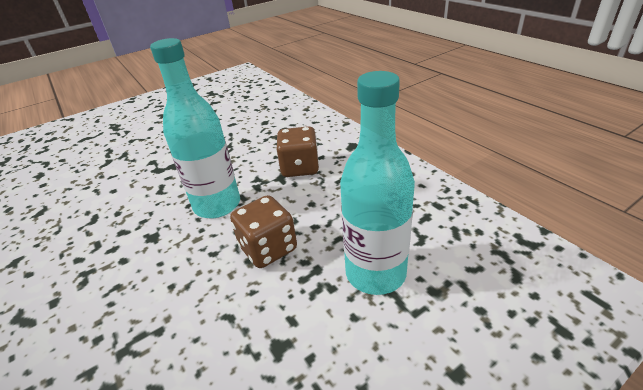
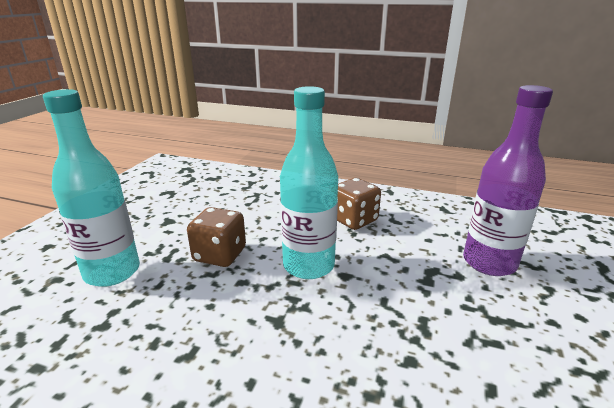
camera: 140 degrees right, 10 degrees down
(122, 161) = (489, 263): none -> purple bottle
(300, 168) = (265, 346): brown dice -> brown dice (354, 220)

